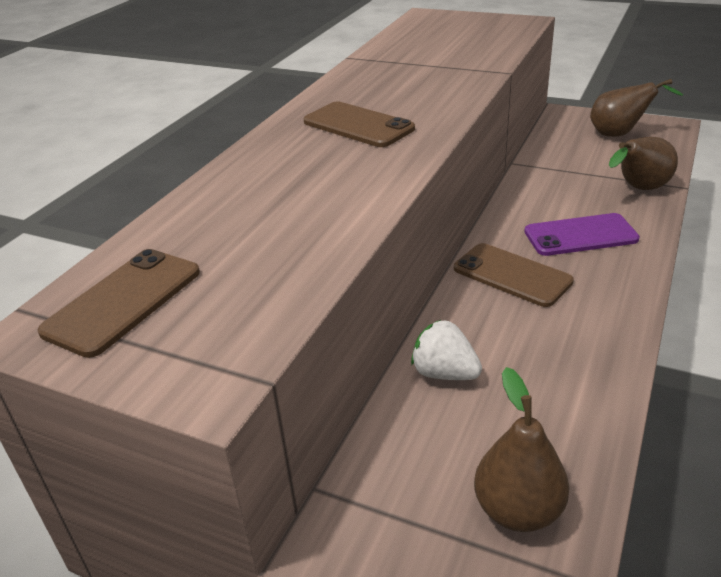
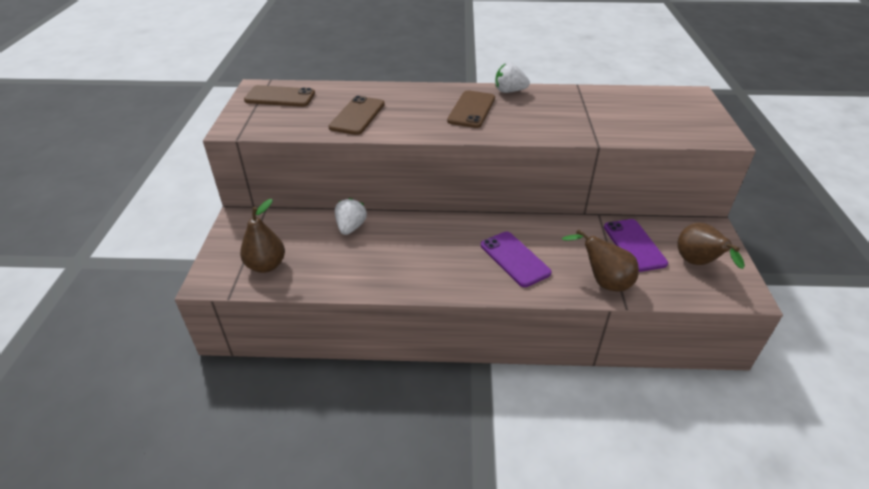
camera: 65 degrees right, 5 degrees up
(327, 94) = (509, 91): none -> white strawberry
(512, 275) = (451, 236): brown phone -> brown phone (357, 116)
(578, 157) = (634, 245): none -> purple phone

